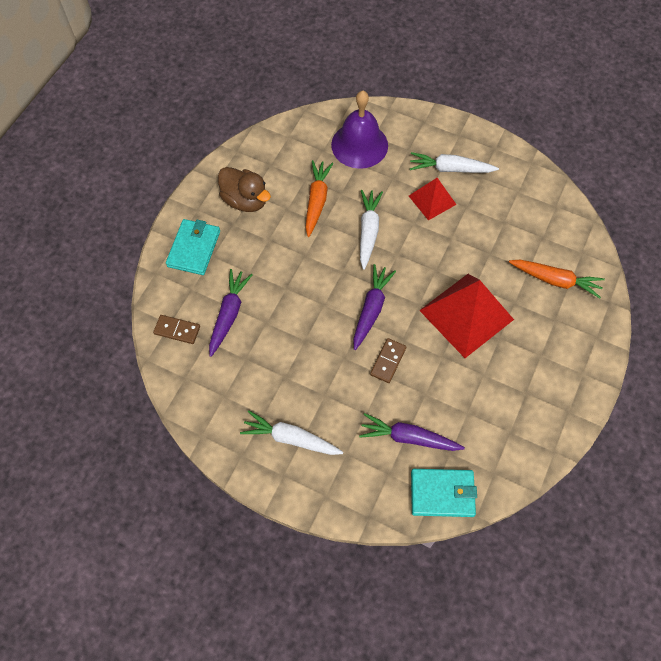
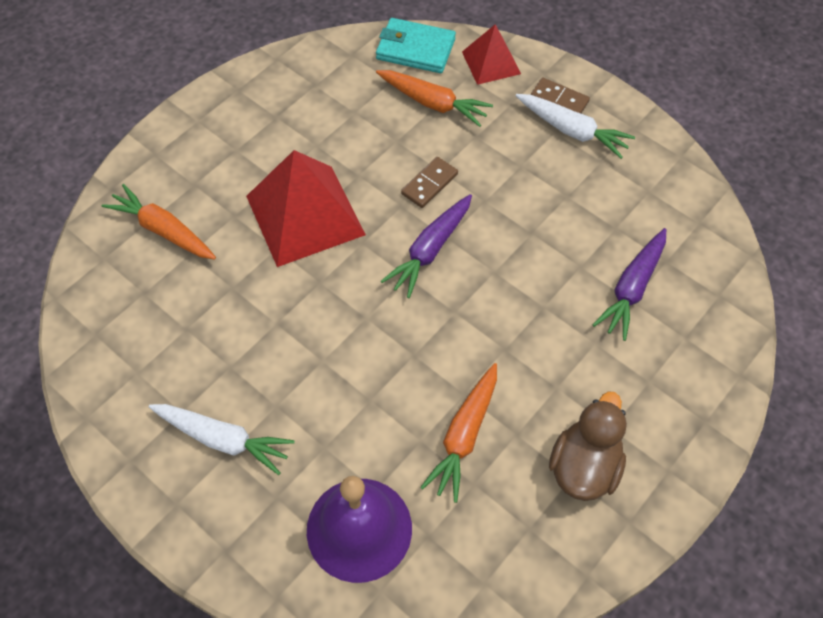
camera: 165 degrees left, 5 degrees down
(177, 330) = (708, 283): brown domino -> brown domino (559, 99)
(194, 249) = (678, 400): turquoise wallet -> none
(245, 200) = (584, 466): brown duck -> brown duck turned 60 degrees clockwise
(368, 231) = (397, 363): white carrot -> none
(408, 437) = (433, 103): purple carrot -> orange carrot
(432, 200) = (277, 391): red pyramid -> red pyramid (491, 62)

